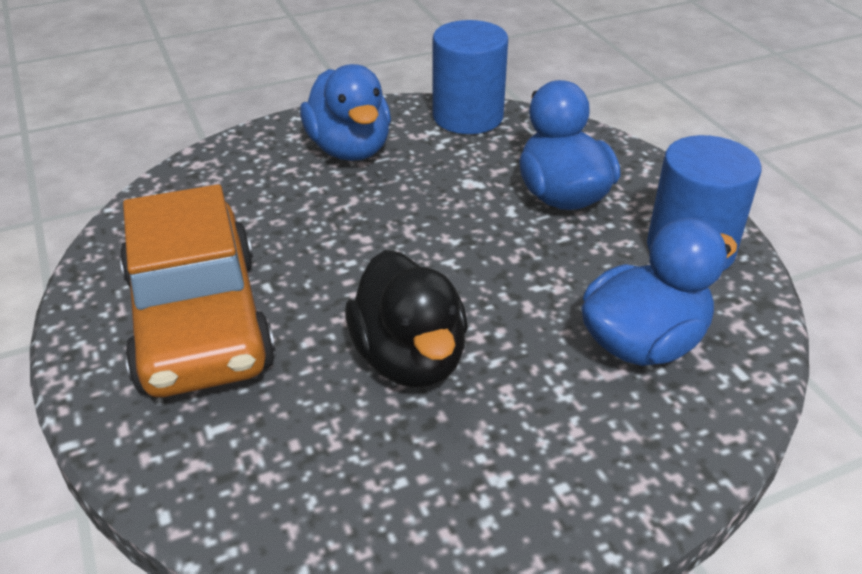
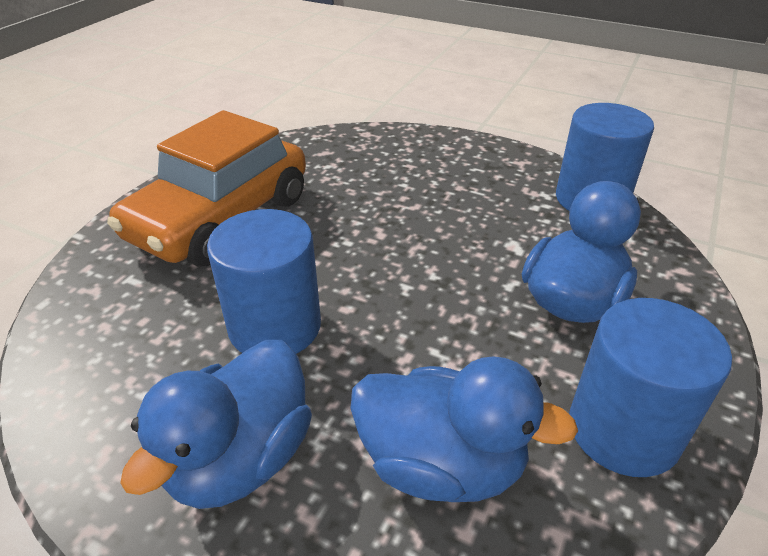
camera: 50 degrees right, 0 degrees up
(349, 149) = (466, 174): blue duck -> blue duck (240, 458)
(410, 358) = (275, 326): black duck -> blue cylinder

